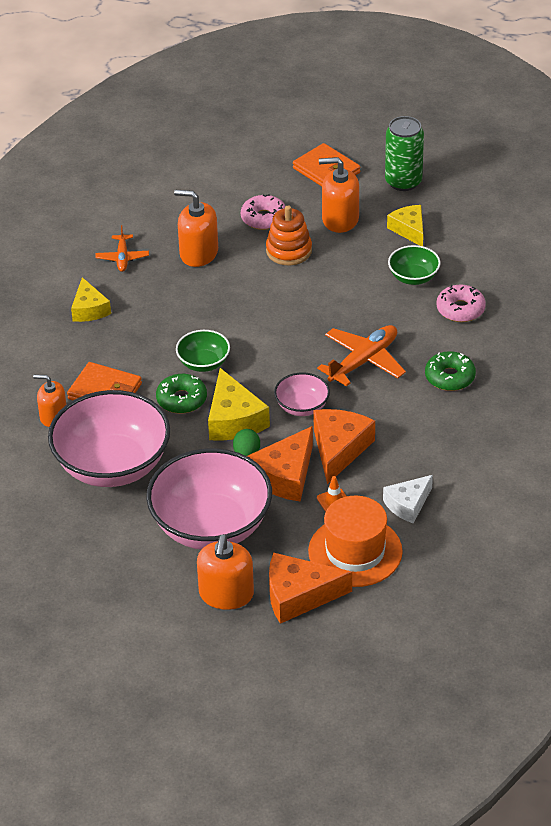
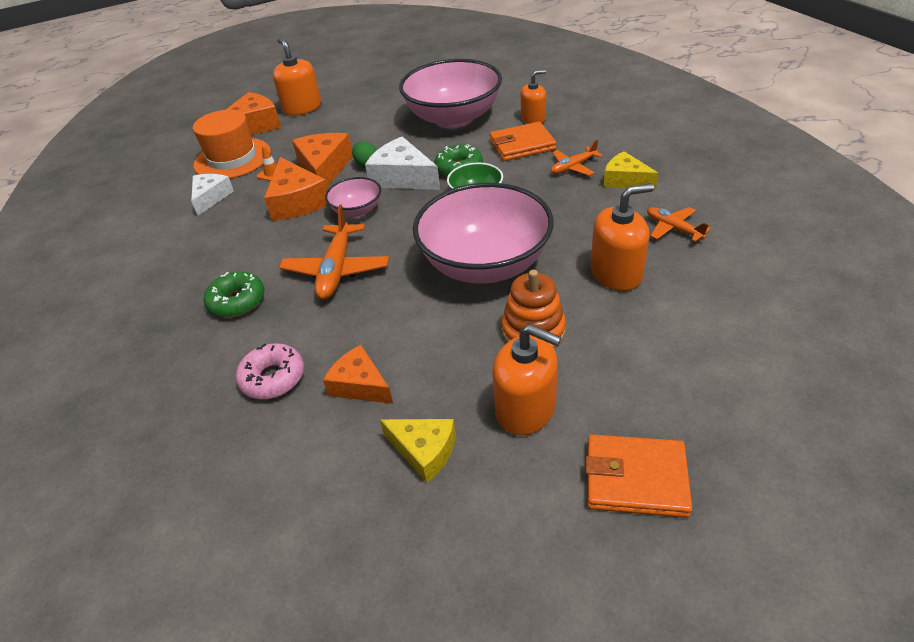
camera: 145 degrees right, 0 degrees up
(103, 343) = (573, 167): none -> orange plane
(211, 526) = (347, 125): pink bowl -> pink bowl (485, 264)
(233, 419) = (403, 177): yellow cheese -> white cheese
(264, 218) = (611, 351): pink donut -> none
(340, 219) = (526, 409): orange soap dispenser -> orange soap dispenser turned 60 degrees clockwise
(403, 182) = (511, 537): green can -> none
(413, 277) = (360, 385): green bowl -> orange cheese

